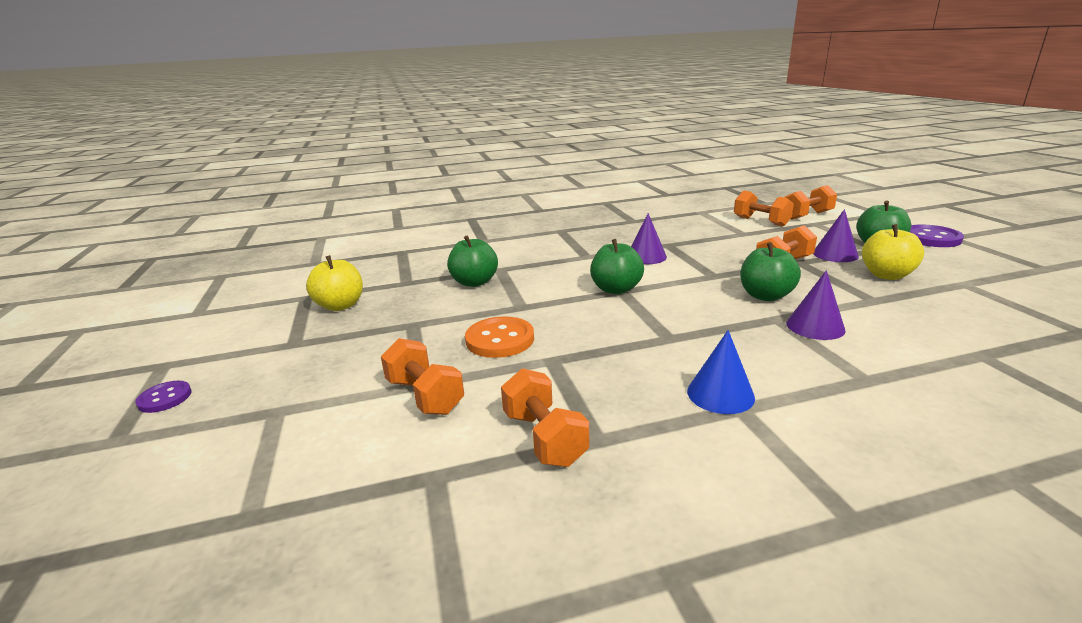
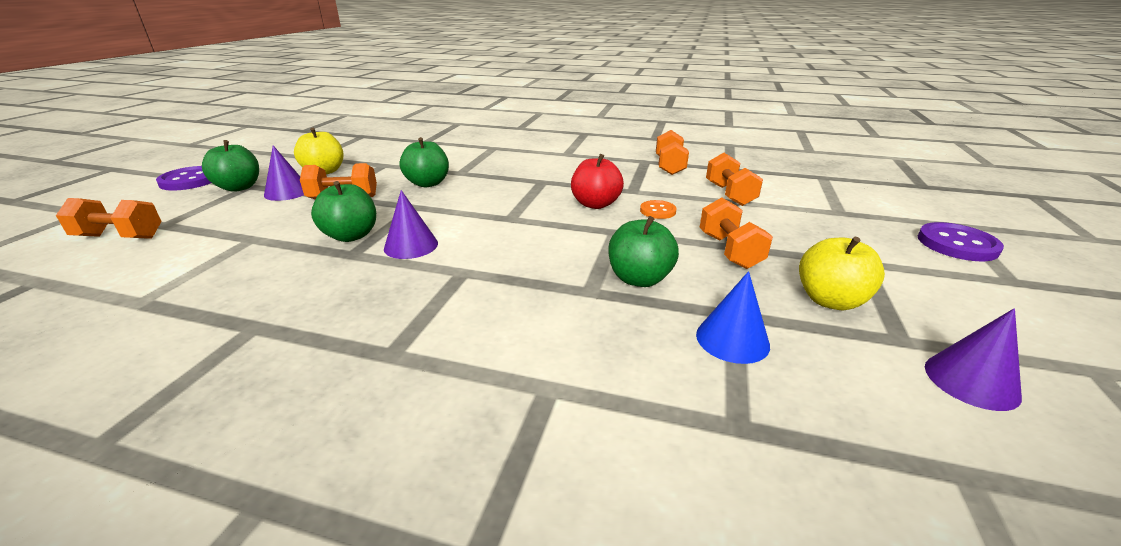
camera: 150 degrees left, 5 degrees up
(165, 398) = (957, 244): purple button -> purple button, size x1.67
(500, 339) = (658, 211): orange button -> orange button, size x0.60
(569, 327) = (595, 204): none -> red apple
(616, 289) = (512, 220): green apple -> green apple (351, 236)
(720, 394) = (565, 158): blue cone -> blue cone (732, 339)
(761, 221) = (178, 248): orange dumbbell -> orange dumbbell (729, 251)
(815, 326) = (453, 164): purple cone -> purple cone (971, 381)

